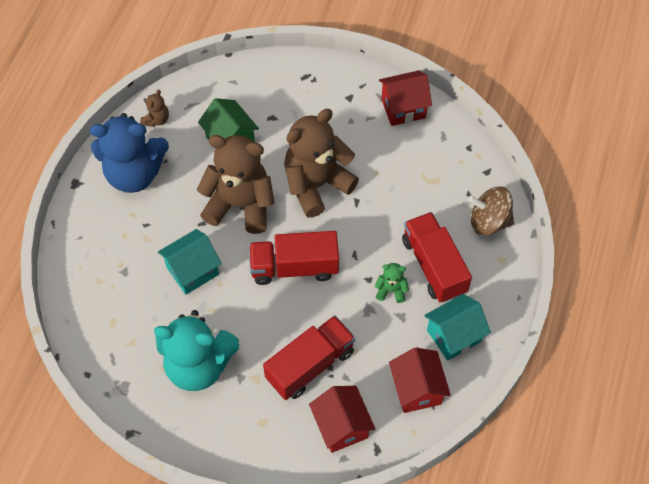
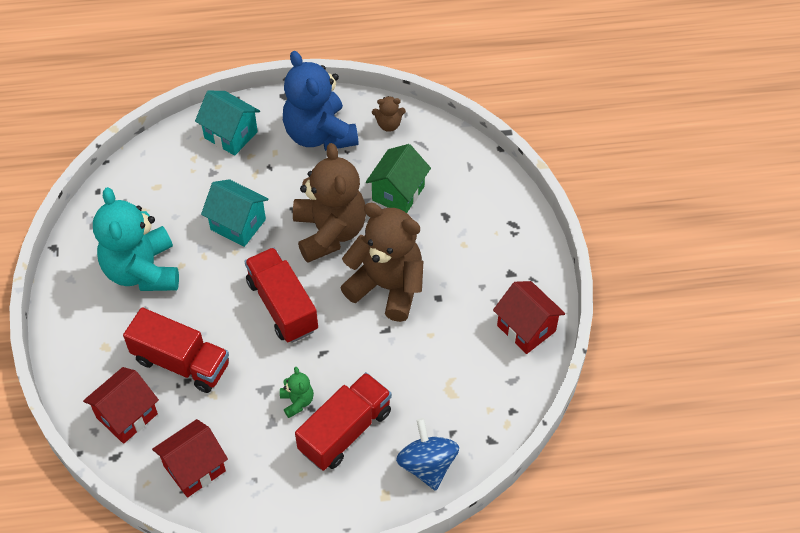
camera: 65 degrees right, 5 degrees down
(453, 336) = (271, 481): turquoise house -> turquoise house (231, 135)
(489, 221) = (427, 465): brown spinning top -> blue spinning top

